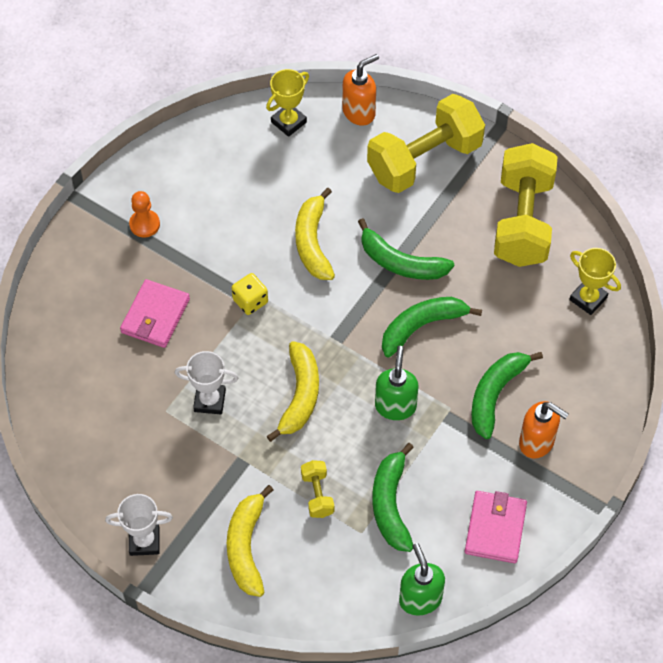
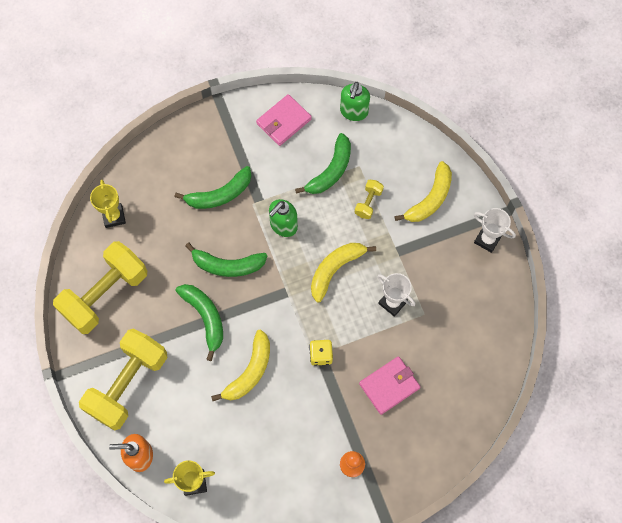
camera: 145 degrees left, 10 degrees up
(424, 160) = (128, 384): yellow dumbbell -> yellow dumbbell turned 60 degrees counterclockwise
(537, 442) = (220, 152): orange soap dispenser -> none

